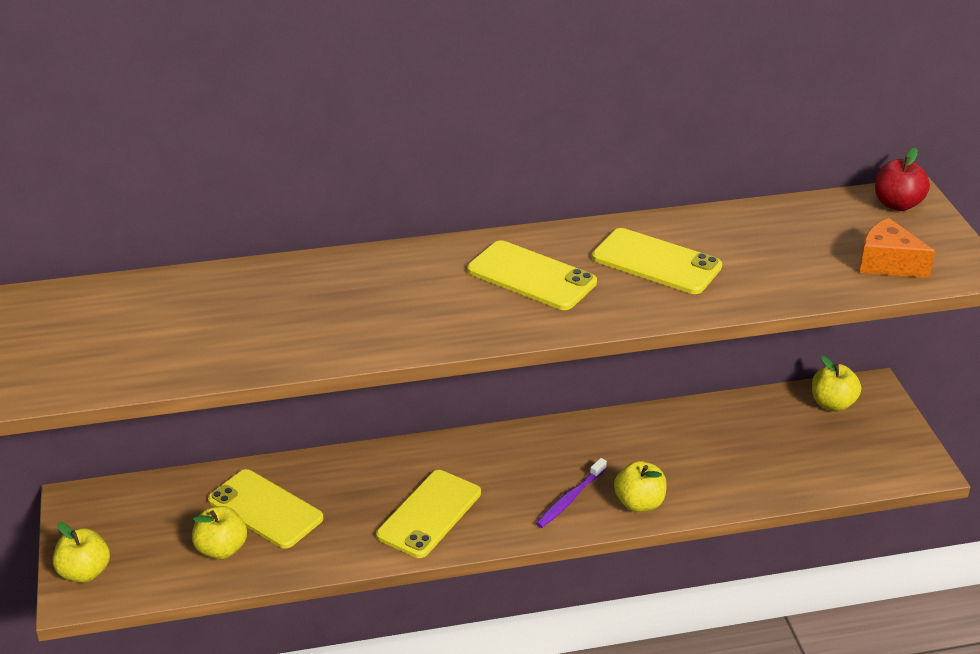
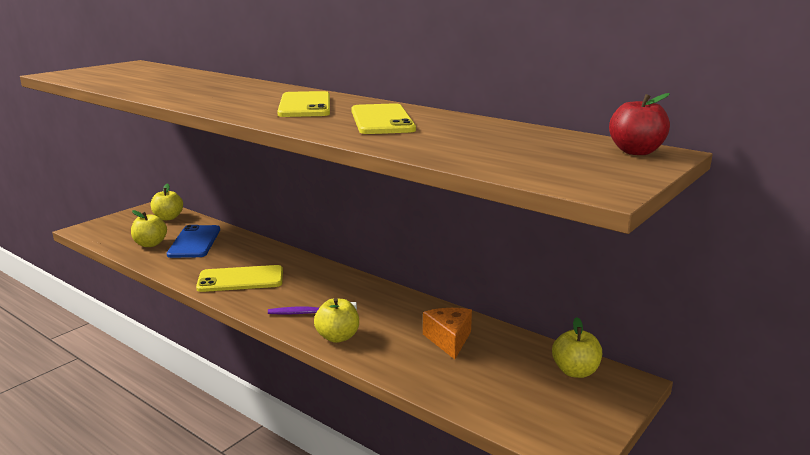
camera: 50 degrees right, 15 degrees down
(85, 572) = (103, 225): yellow apple -> yellow apple (168, 218)
(265, 509) = (194, 242): yellow phone -> blue phone
(887, 263) = (536, 165): orange cheese -> orange cheese (449, 340)

